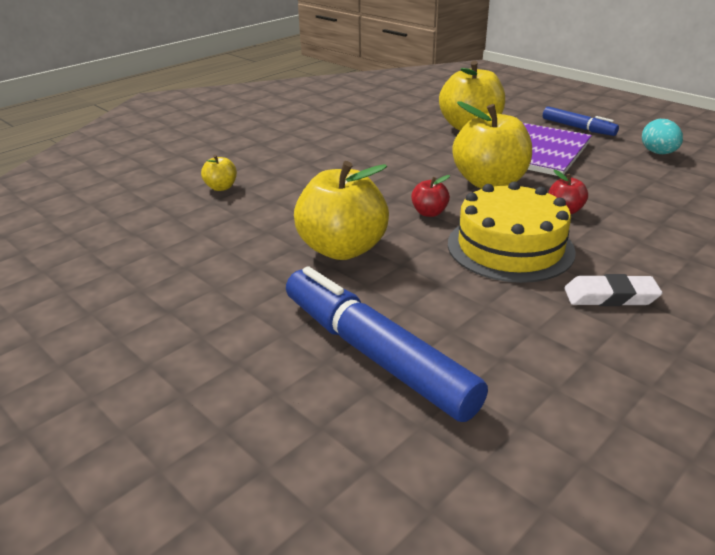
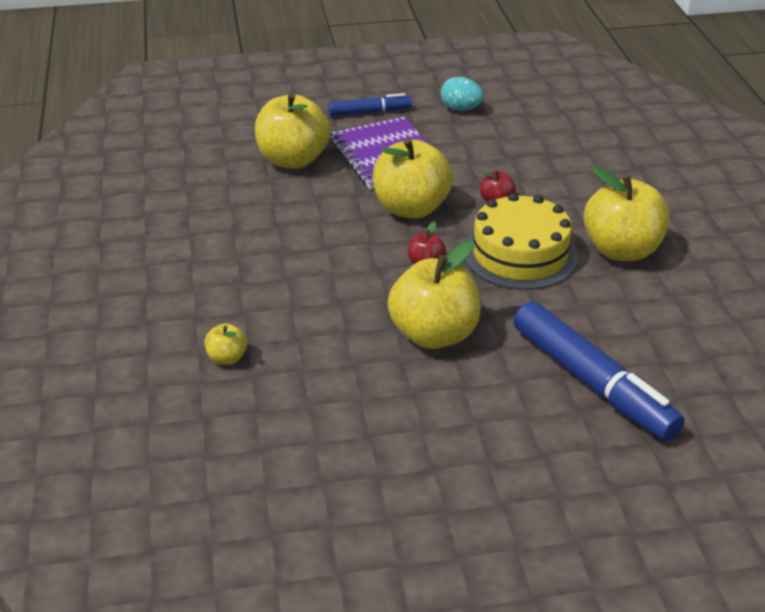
camera: 55 degrees left, 5 degrees up
(375, 354) = (592, 382): blue marker -> blue marker turned 120 degrees counterclockwise
(610, 296) = (621, 250): white eraser -> yellow apple

